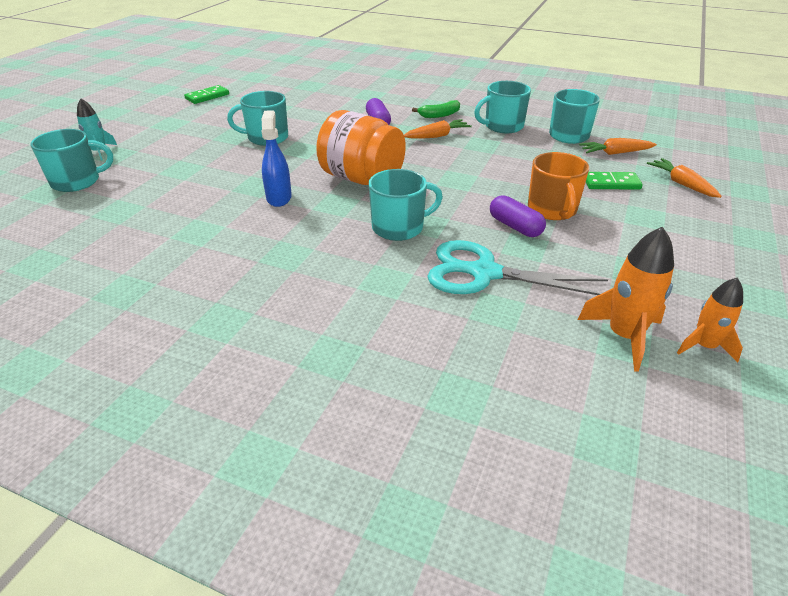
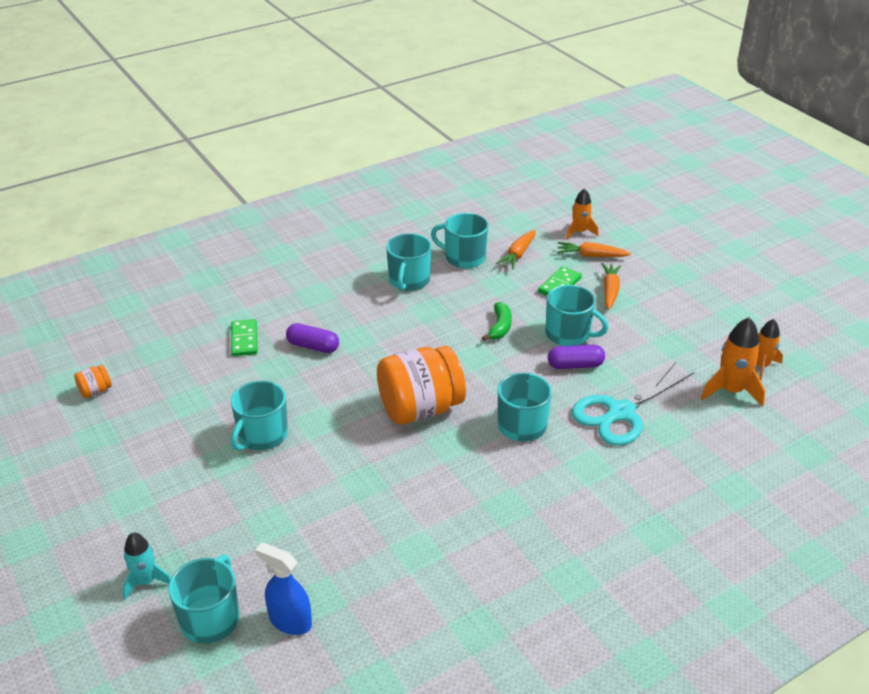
camera: 55 degrees left, 0 degrees up
(207, 96) = (83, 442): green domino -> green domino (244, 340)
(254, 85) = (95, 391): none -> orange jar
(279, 198) = (404, 475): blue spray bottle -> blue spray bottle (290, 621)
(437, 136) = (385, 326): orange carrot -> orange carrot (610, 291)
(439, 115) = (343, 302): green banana -> green banana (500, 327)
(552, 209) = (568, 334): orange mug -> turquoise mug
(703, 168) = (579, 232): none -> orange rocket

